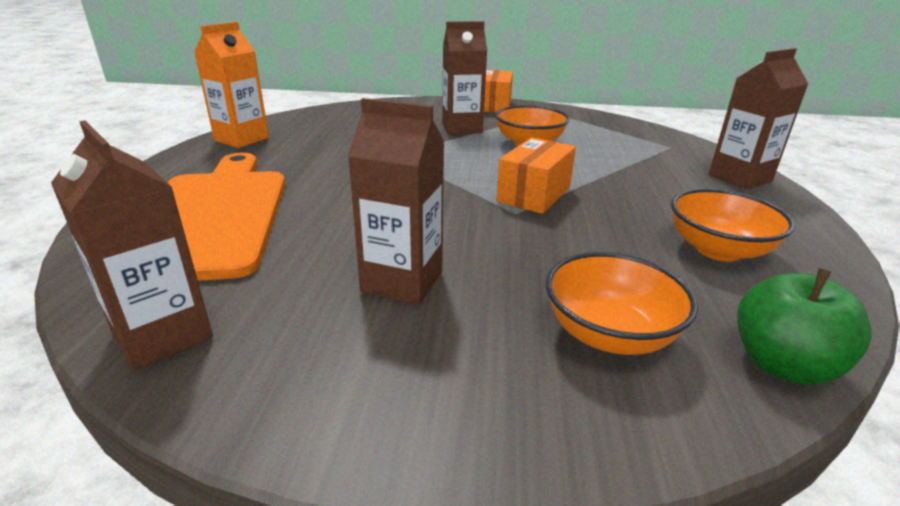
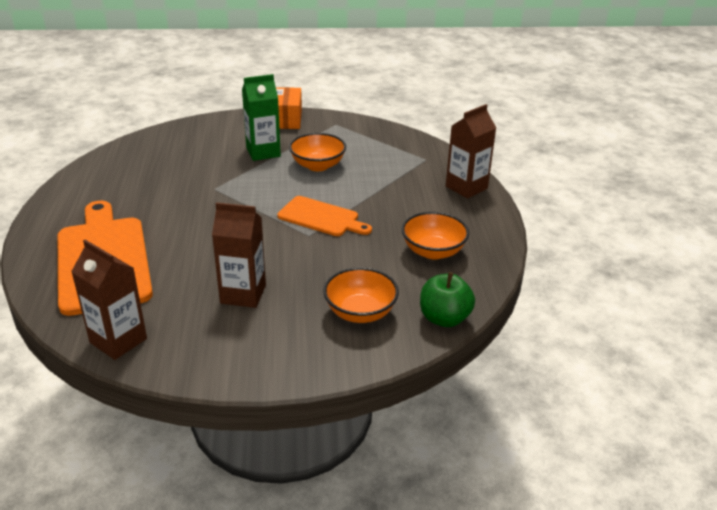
camera: 10 degrees left, 5 degrees up
(241, 139) = (86, 182): orange carton -> none
(462, 128) = (263, 152): brown carton -> green carton
(534, 194) = (321, 217): orange box -> orange cutting board

